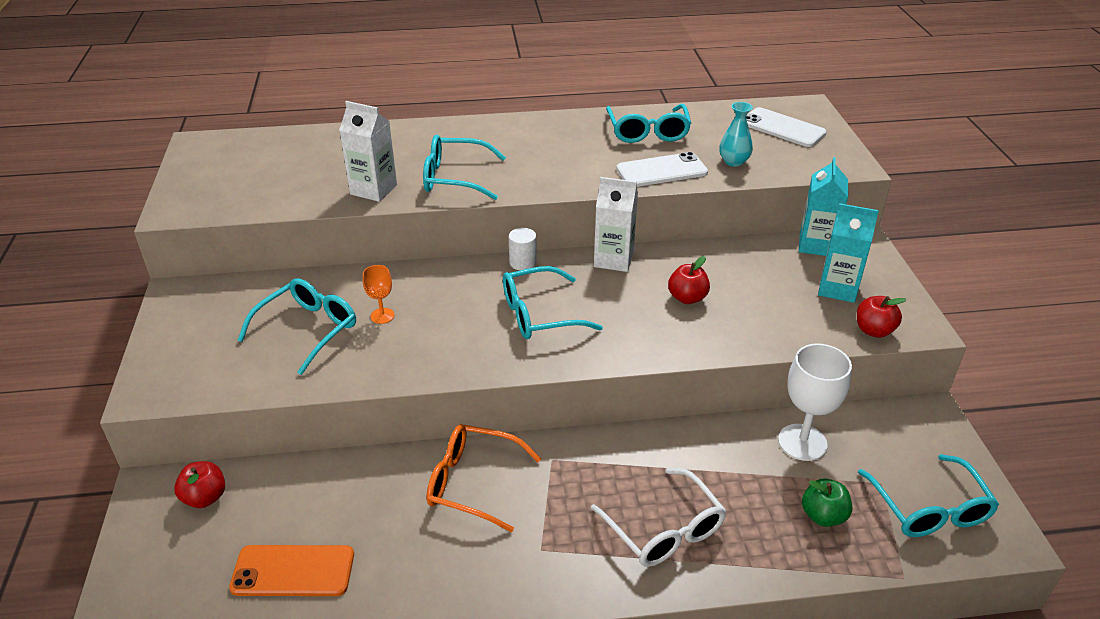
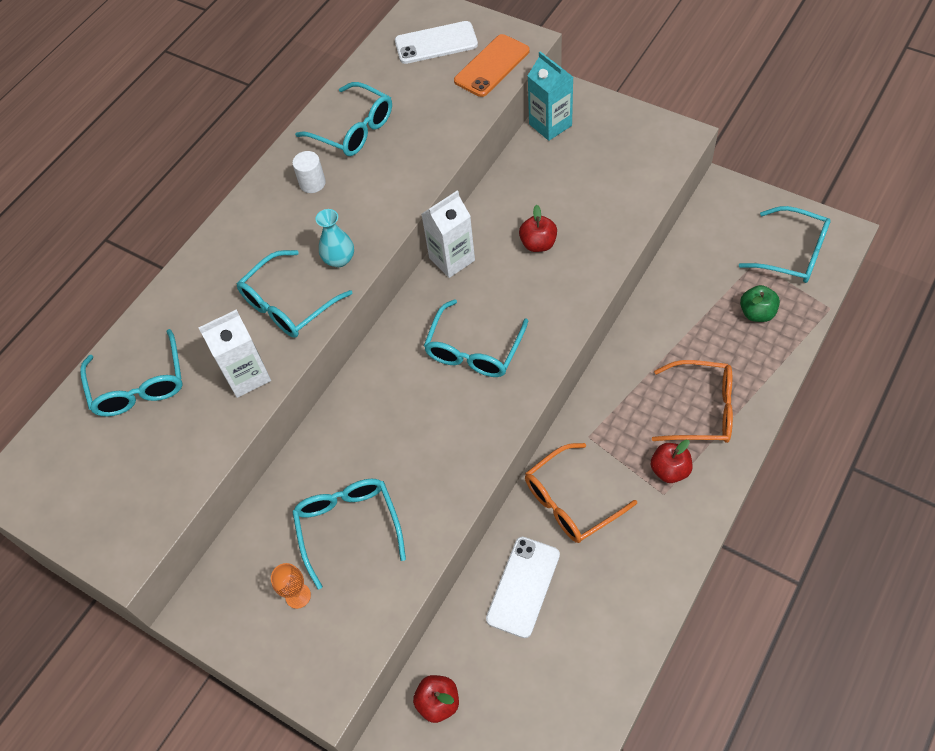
camera: 45 degrees left, 20 degrees up
(293, 571) = (565, 670): orange phone -> orange phone (492, 66)
(322, 152) = (139, 385): none -> turquoise glasses
(382, 316) = (378, 461): orange goblet -> orange goblet (298, 596)
(523, 262) = (399, 322): white cylinder -> white cylinder (312, 183)
(661, 171) = (418, 158): white phone -> white phone (523, 586)
(664, 530) = (702, 409): white glasses -> orange glasses
(733, 162) = (451, 105): turquoise vase -> turquoise vase (339, 259)
(802, 442) = (690, 277): white goblet -> none
(838, 289) = (607, 149): turquoise carton -> none
(874, 330) = (664, 163): red apple -> red apple (669, 470)

